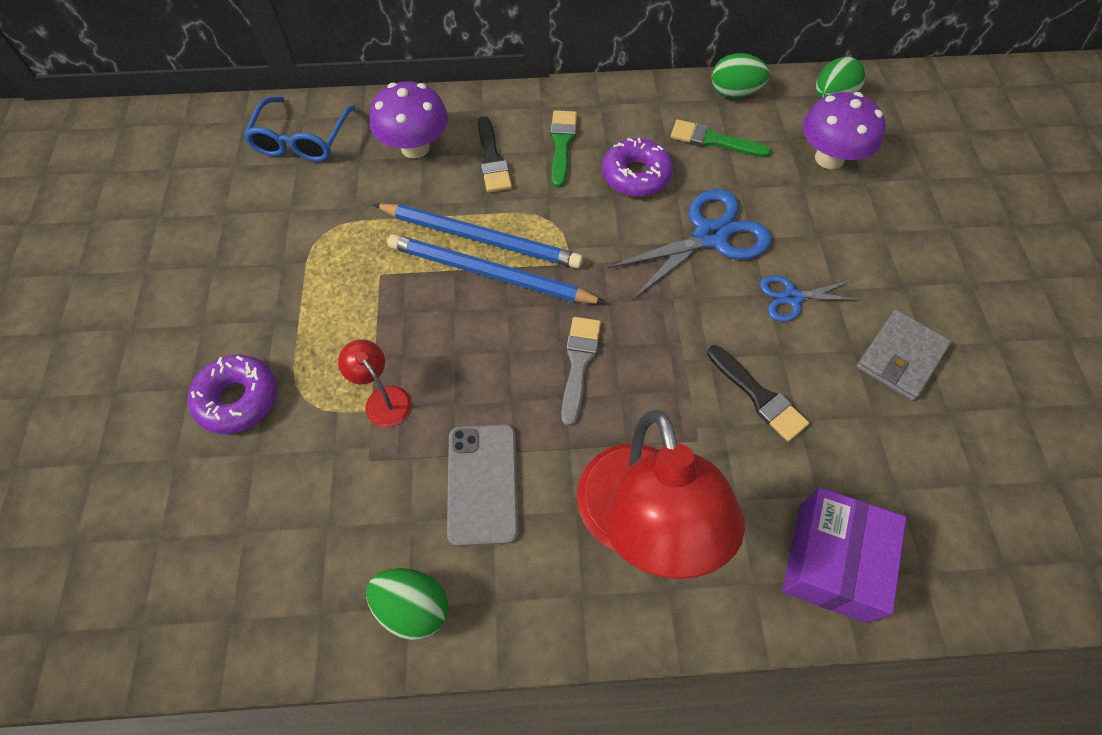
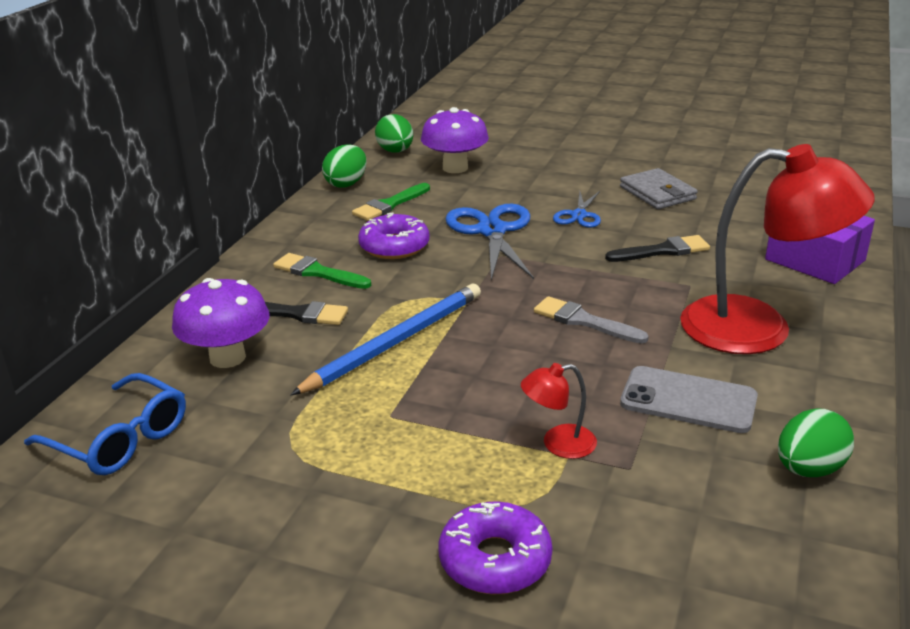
camera: 65 degrees left, 30 degrees down
(490, 274) = (446, 346): blue pencil -> none

